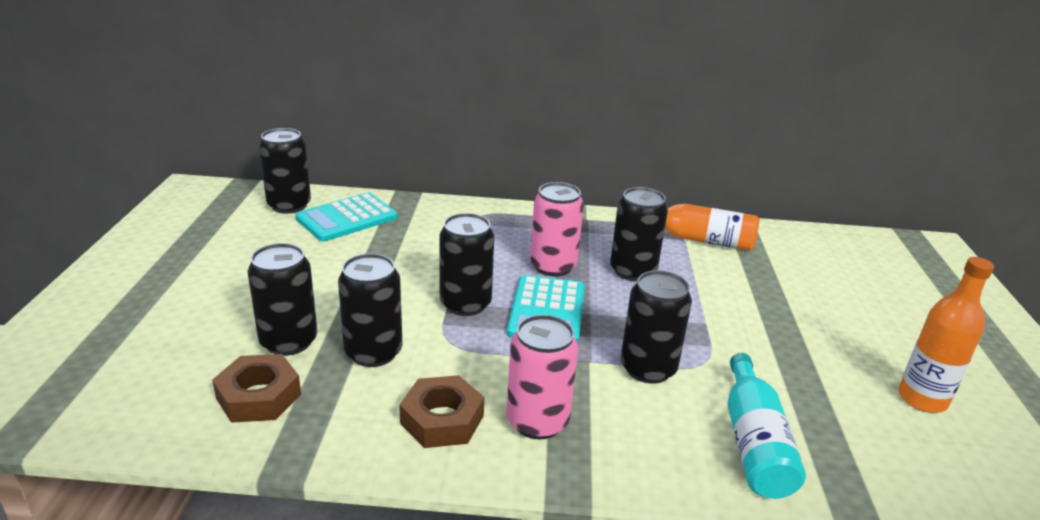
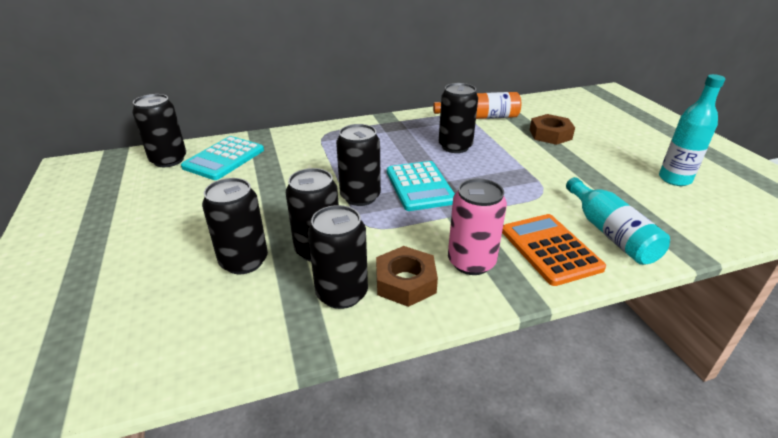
camera: 20 degrees left, 5 degrees up
(258, 396) = (250, 311): brown nut -> brown nut (550, 134)
(553, 266) = (401, 156): pink can -> none
(648, 368) = (513, 206): black can -> black can (342, 293)
(651, 437) = (550, 249): none -> orange calculator
(922, 399) = (674, 179): orange bottle -> turquoise bottle

